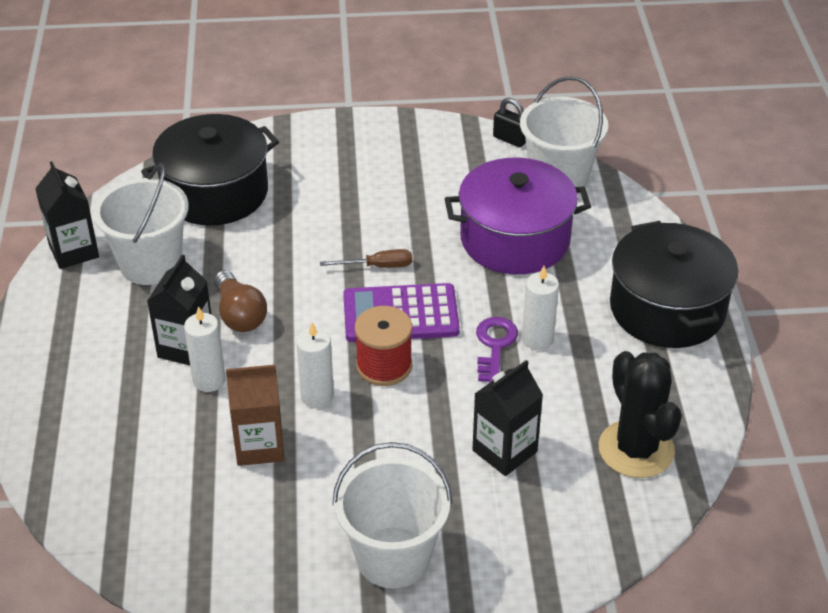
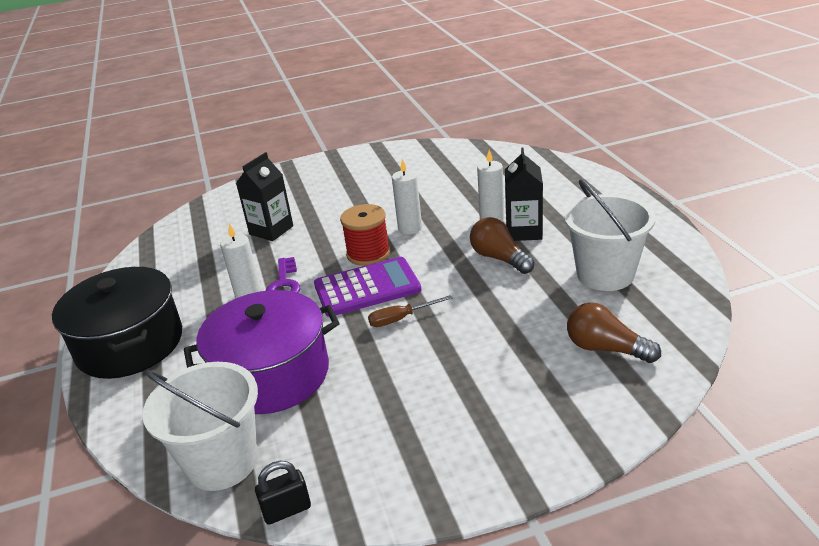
camera: 170 degrees right, 10 degrees down
(74, 251) = (682, 268): black carton -> none
(215, 192) = (605, 348): black pot -> brown light bulb
(259, 446) = (434, 199): brown carton -> none
(393, 557) = (332, 178): white bucket -> none
(510, 139) = (287, 510): black padlock -> black padlock turned 45 degrees counterclockwise
(636, 449) = (180, 249): black cactus -> none

